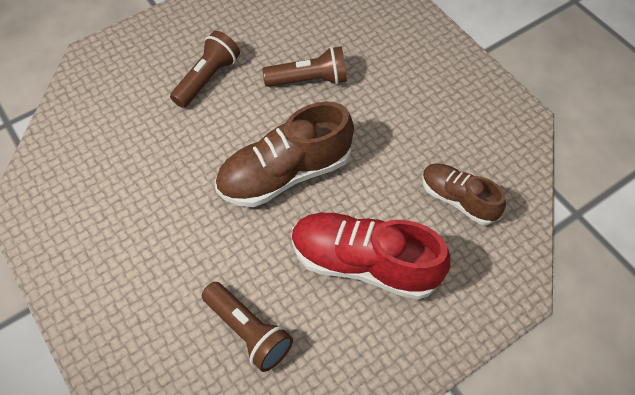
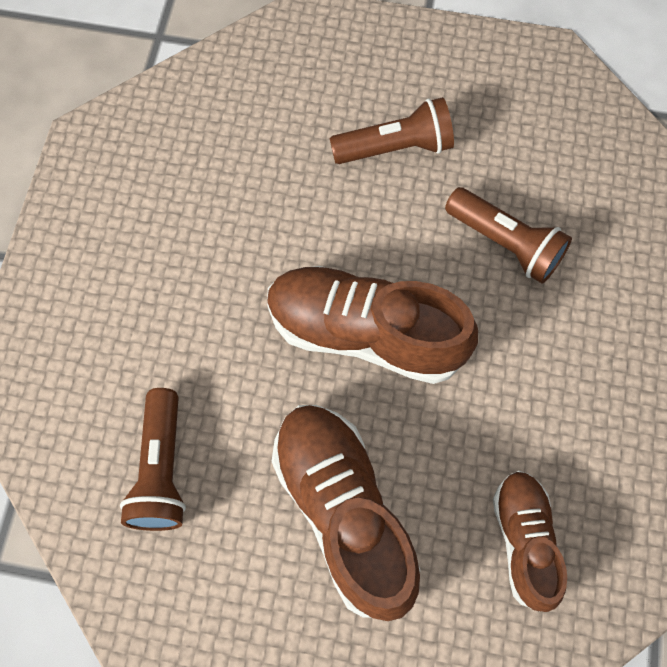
camera: 45 degrees right, 10 degrees up
(364, 263) = (343, 511): red shoe -> brown shoe

